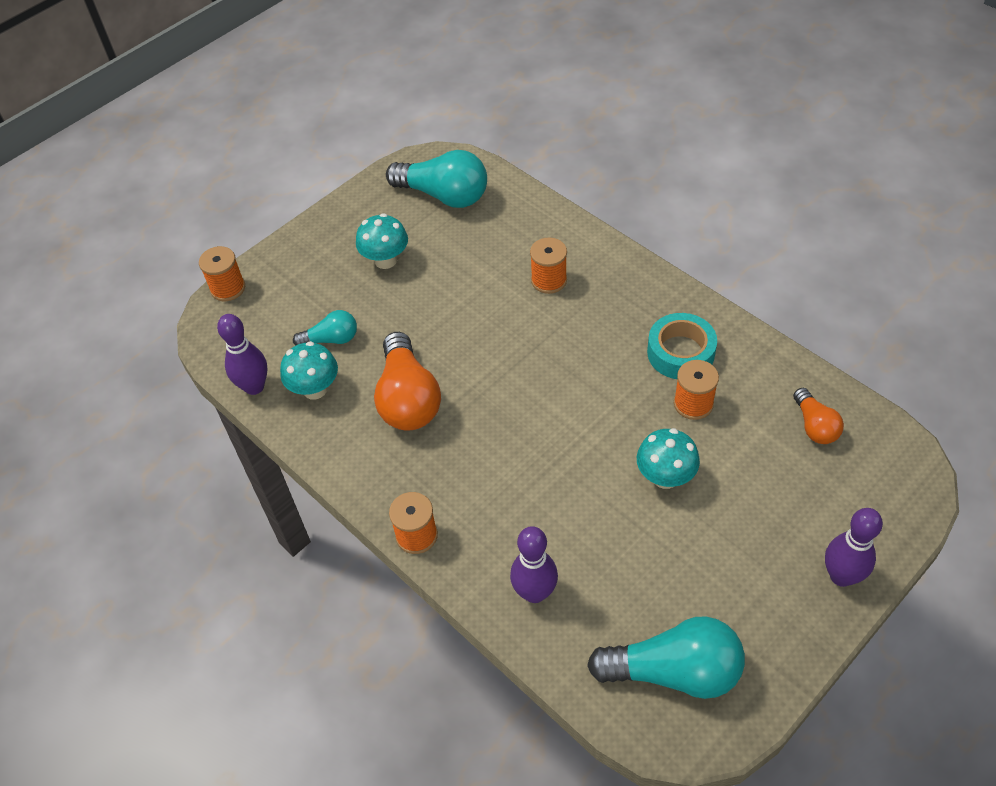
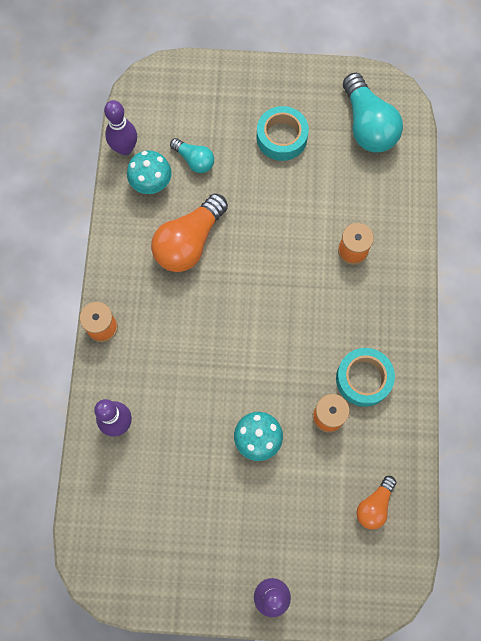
camera: 45 degrees right, 20 degrees up
(228, 288) = (180, 66): orange spool -> none
(385, 260) = (281, 137): turquoise mushroom -> turquoise tape
(674, 671) = (129, 539): turquoise light bulb -> none

